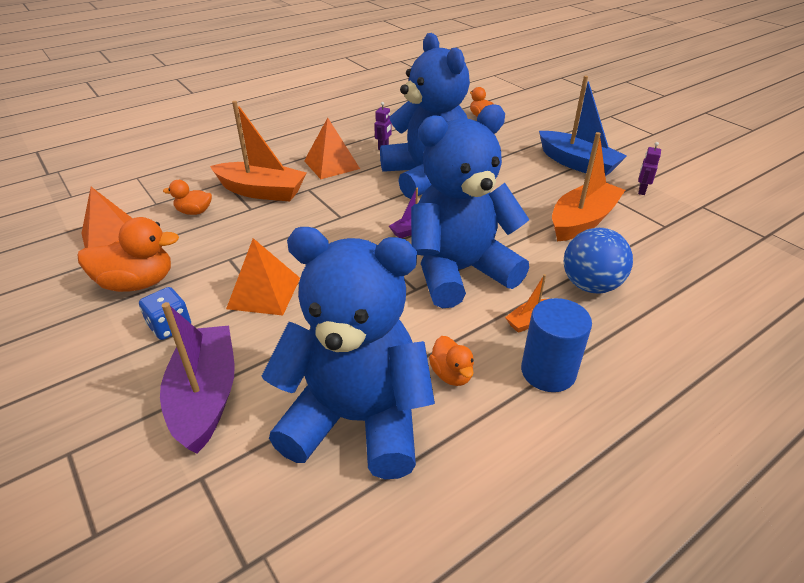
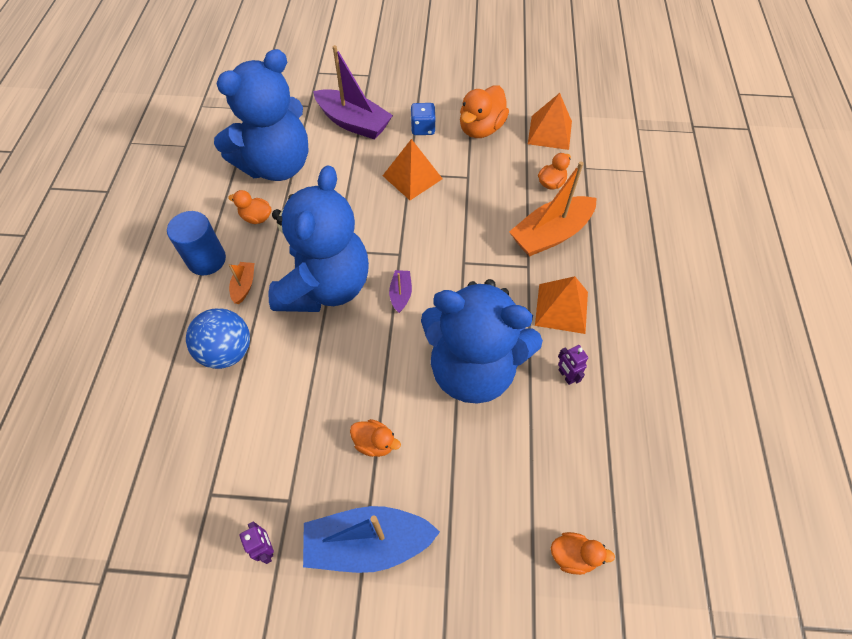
camera: 130 degrees right, 20 degrees up
(529, 186) = (375, 443): none -> orange duck
(582, 221) = (287, 430): orange boat -> none

